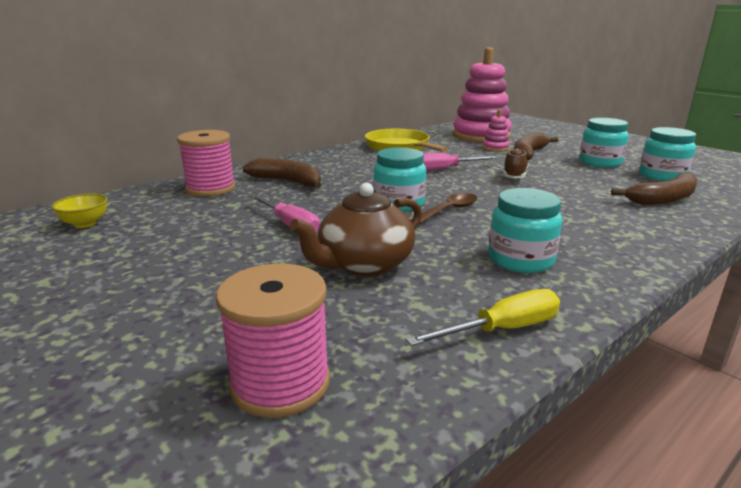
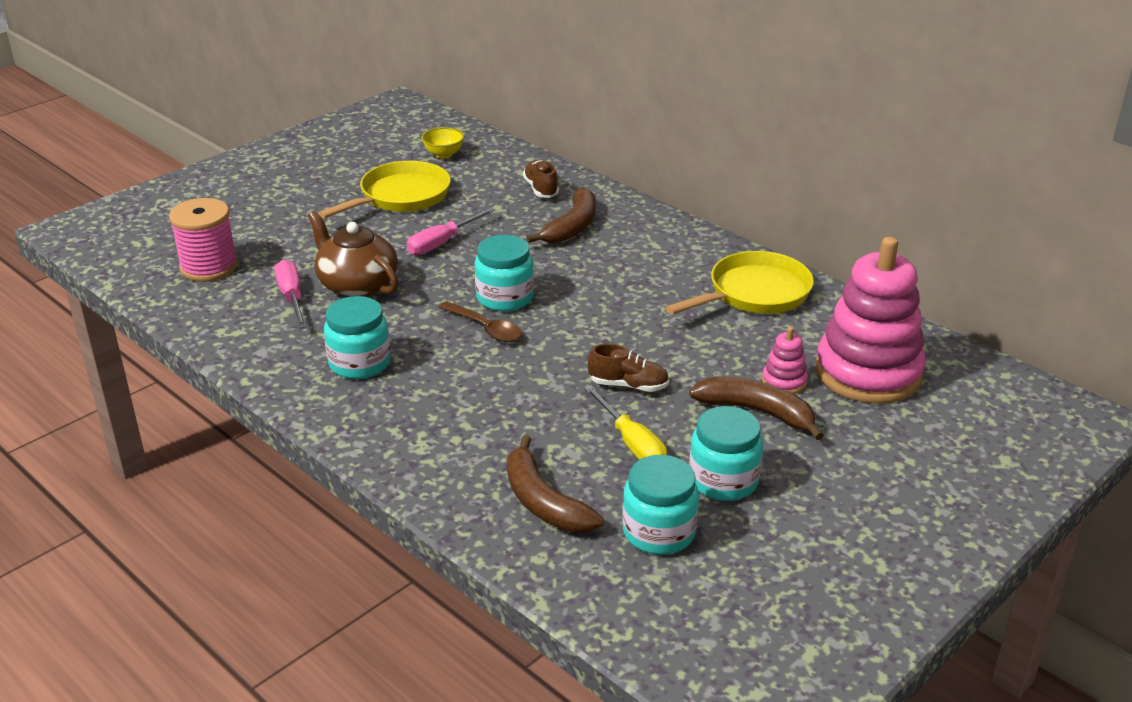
camera: 85 degrees right, 10 degrees up
(168, 244) = (400, 197): none -> yellow pan
(210, 189) = (541, 189): pink spool -> brown shoe
(444, 169) = (646, 330): pink screwdriver -> pink screwdriver (292, 297)
(502, 330) = (247, 344): yellow screwdriver -> yellow screwdriver (632, 443)

